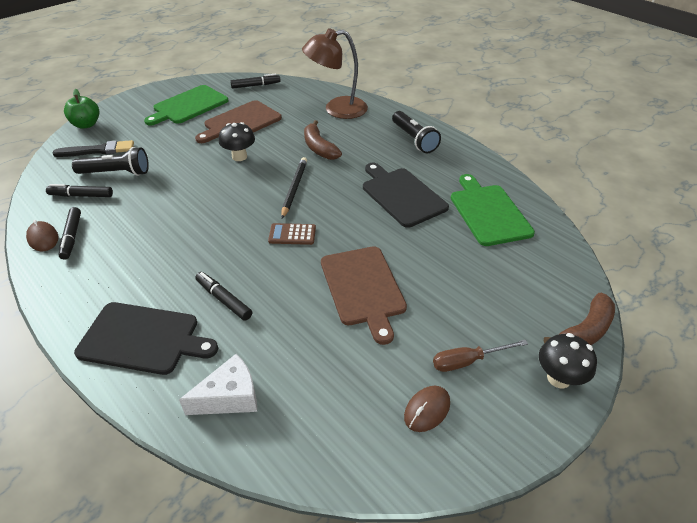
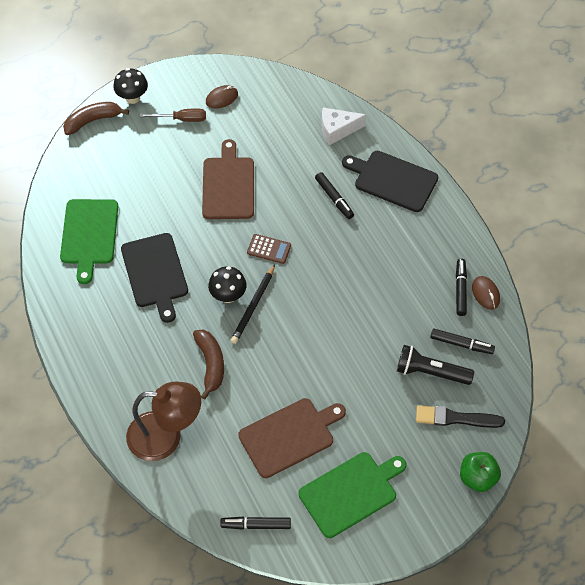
camera: 165 degrees left, 15 degrees up
(239, 157) = (299, 369): black mushroom -> black mushroom (228, 296)
(414, 139) = (102, 354): black flashlight -> none

